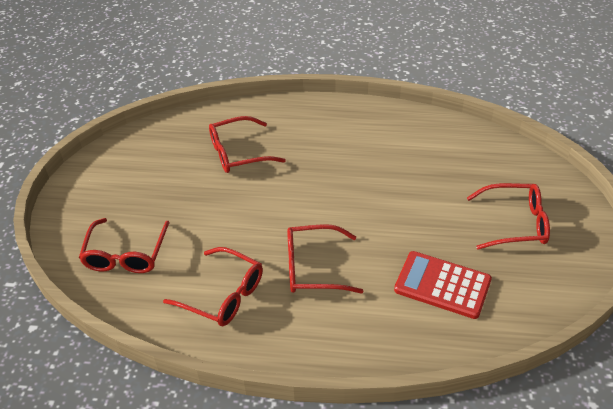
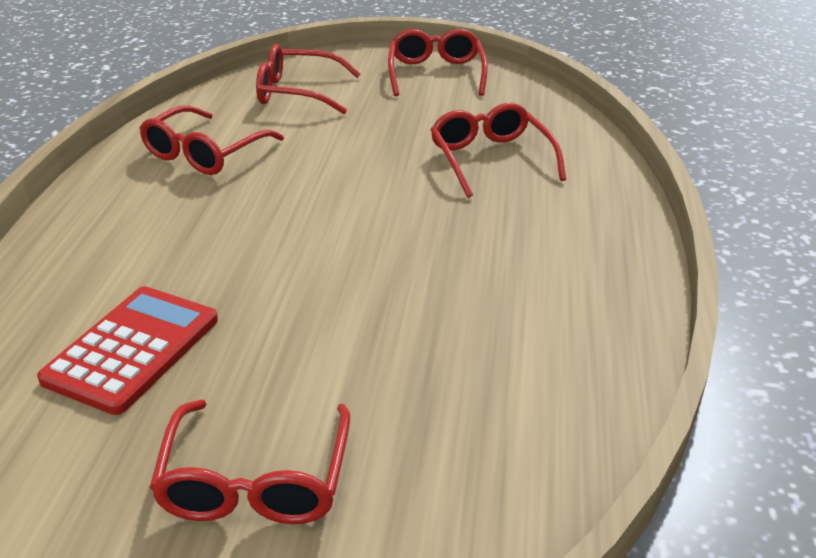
camera: 90 degrees right, 10 degrees down
(314, 267) = (225, 221): red glasses -> red glasses (436, 74)

